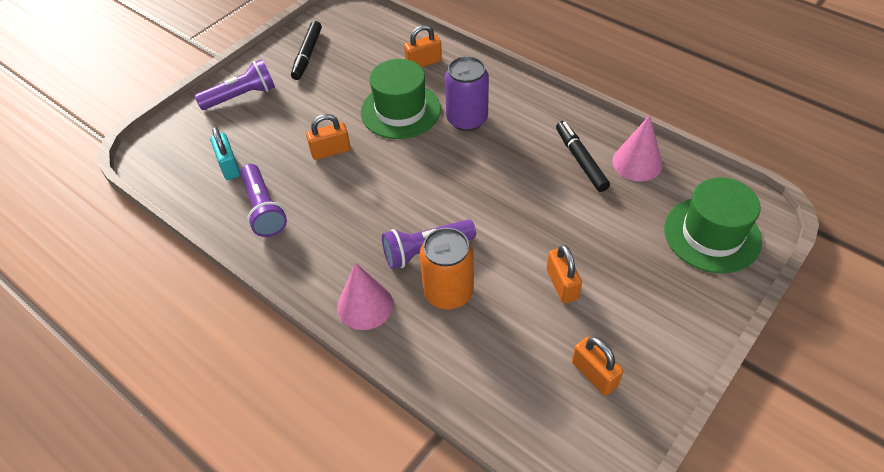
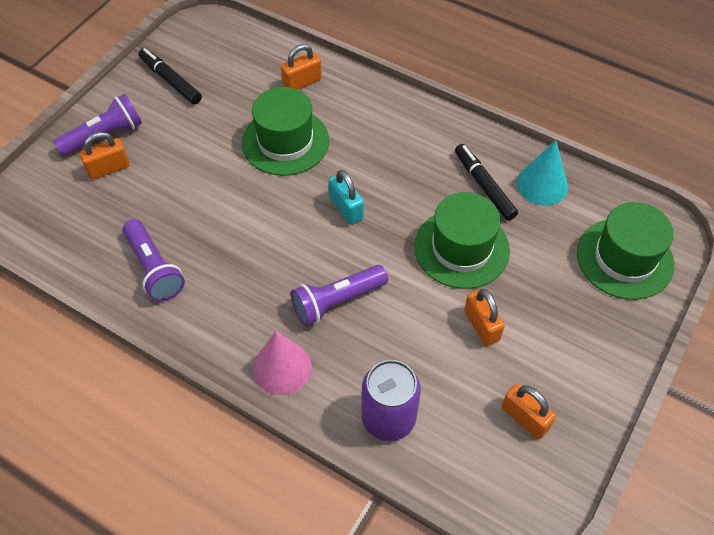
camera: 10 degrees left, 5 degrees up
(229, 166) = (106, 221): turquoise padlock -> turquoise padlock (346, 208)
(307, 55) = (170, 80): black marker -> black marker turned 135 degrees clockwise
(330, 151) = (216, 195): orange padlock -> orange padlock (108, 168)
(448, 292) = (367, 345): orange can -> none
(467, 119) = (358, 147): purple can -> purple can (388, 418)
(551, 213) = (461, 248): none -> green hat
(637, 163) = (542, 184): pink cone -> turquoise cone

